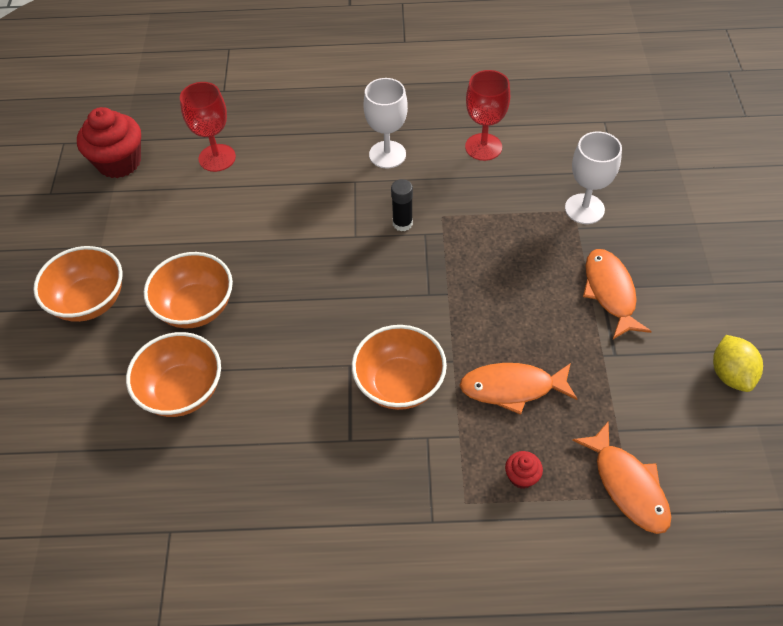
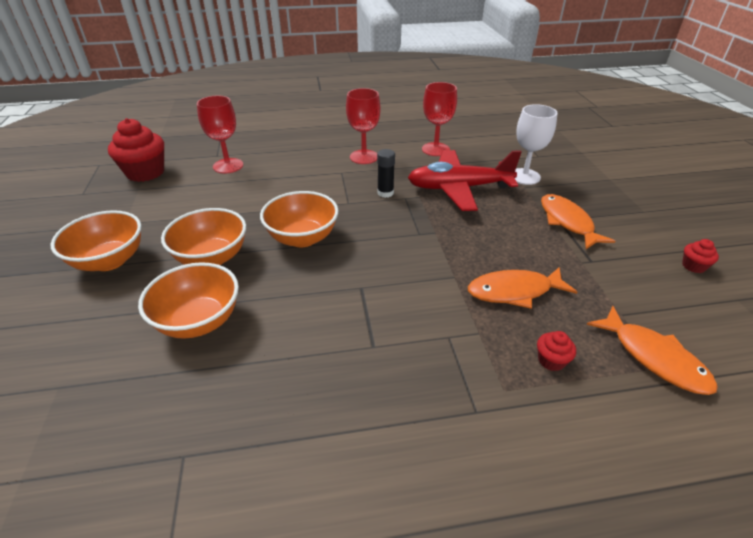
camera: 10 degrees left, 15 degrees down
(387, 154) = (364, 157): white goblet -> red goblet
(399, 384) = (410, 297): orange bowl -> orange bowl (302, 238)
(495, 223) = (459, 188): none -> red plane
(730, 374) = (693, 266): yellow lemon -> red cupcake

